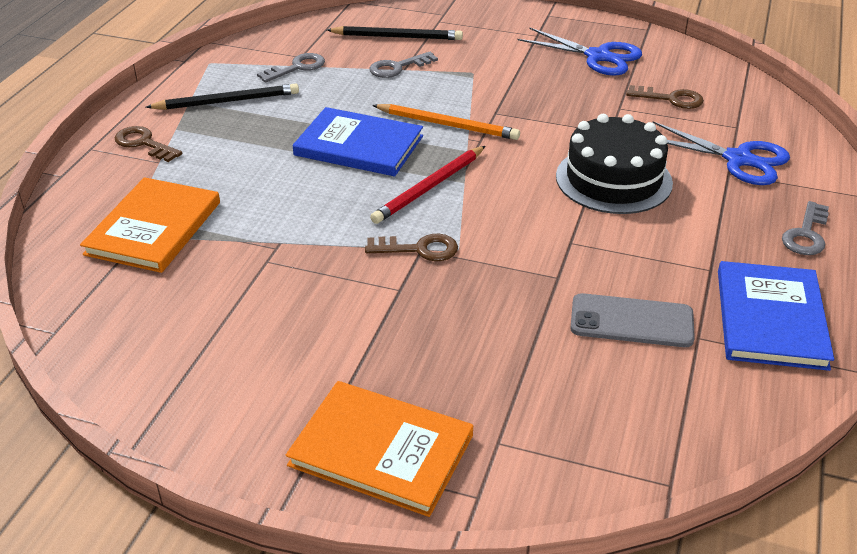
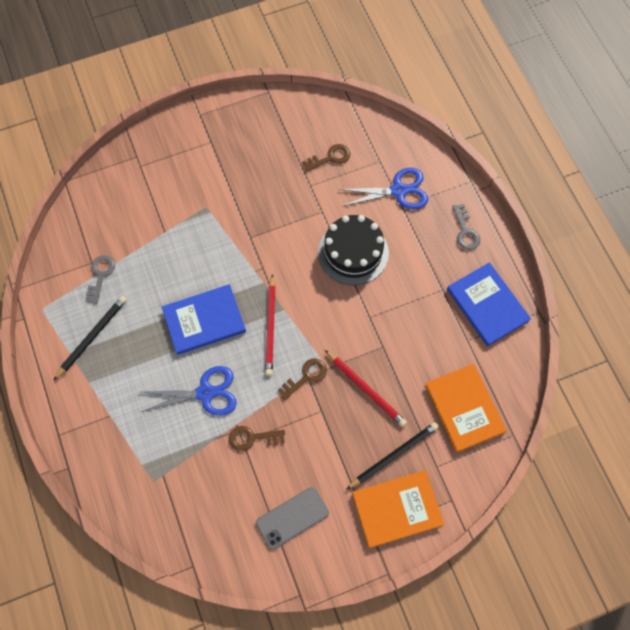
camera: 40 degrees left, 30 degrees up
(144, 144) = (84, 408): brown key -> brown key (252, 438)
(153, 228) = (163, 465): orange book -> orange book (464, 408)
(397, 37) = (130, 201): black pencil -> black pencil (394, 455)
(398, 67) = (159, 232): grey key -> none
(448, 125) = (234, 267): orange pencil -> none
(486, 303) = (366, 389): none -> red pencil
(598, 56) = (262, 141): blue scissors -> blue scissors (205, 393)
(631, 321) = (434, 352): grey phone -> grey phone (292, 518)

